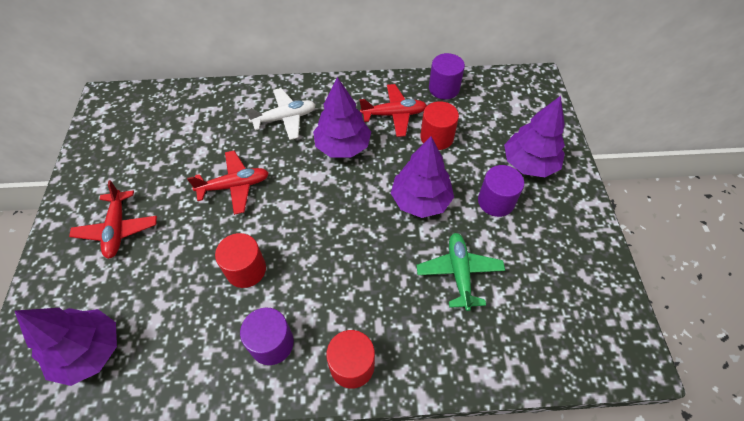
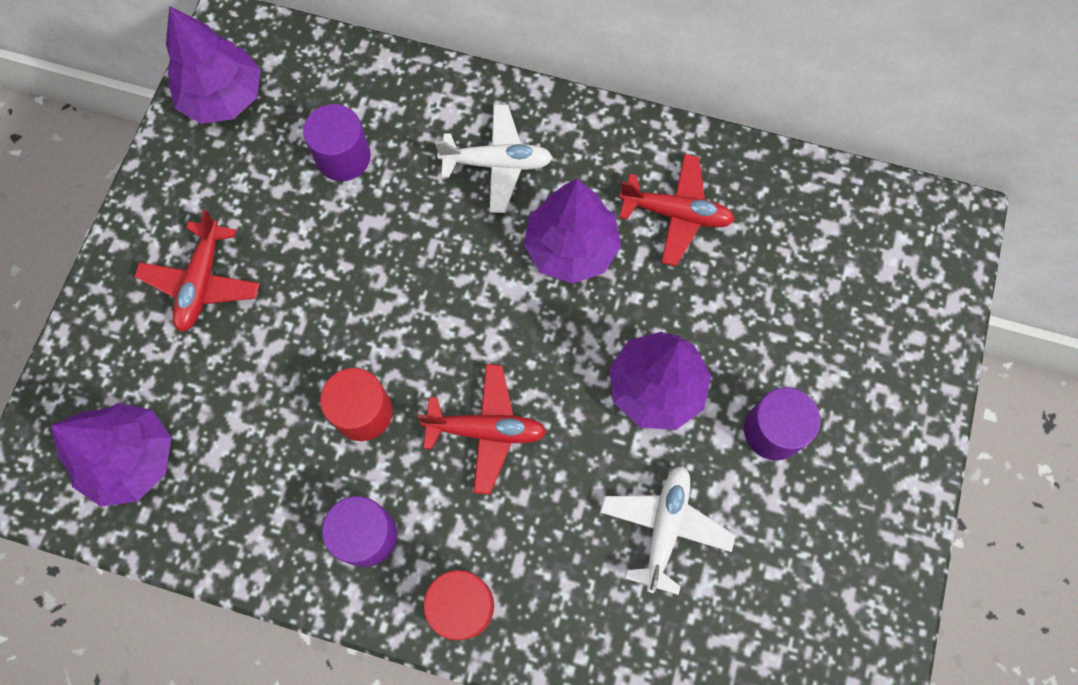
camera: 20 degrees right, 15 degrees up
(234, 186) = (384, 265): red plane -> red plane (486, 430)
(437, 137) = (729, 281): red cylinder -> none
(444, 88) = (782, 188): purple cylinder -> purple cylinder (343, 157)
(459, 273) = (665, 527): green plane -> white plane
(529, 163) = (859, 382): purple tree -> purple tree (223, 97)

